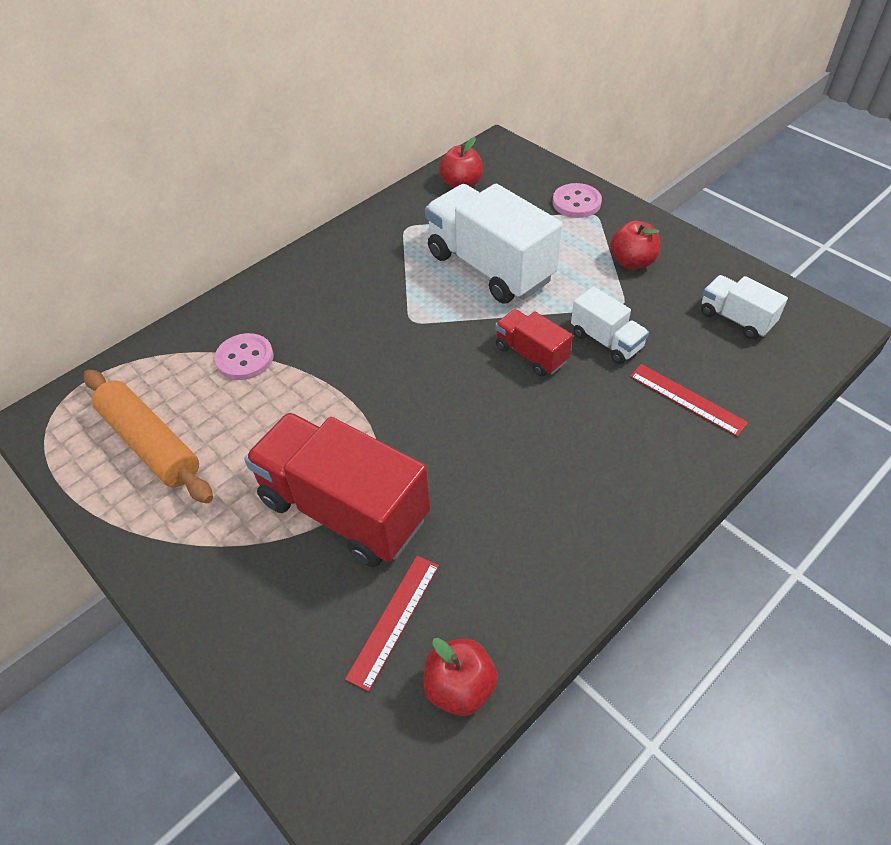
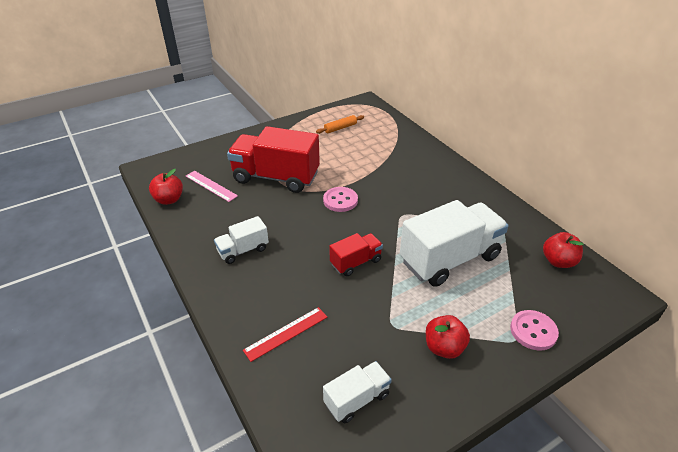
camera: 100 degrees right, 10 degrees down
(151, 443) = (340, 128): orange rolling pin -> orange rolling pin, size x0.53
(245, 358) = (387, 154): pink button -> pink button (340, 200)
(344, 509) = (276, 177): red truck -> red truck turned 120 degrees counterclockwise
(394, 620) = (211, 186): red ruler -> pink ruler
(606, 341) = (356, 304): white truck -> white truck (243, 250)

